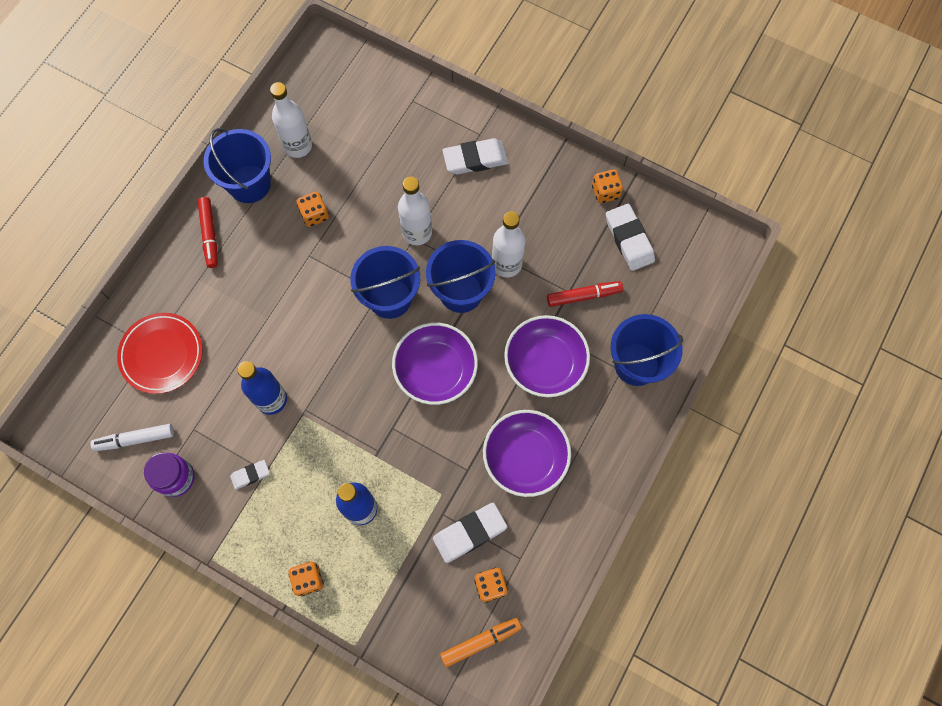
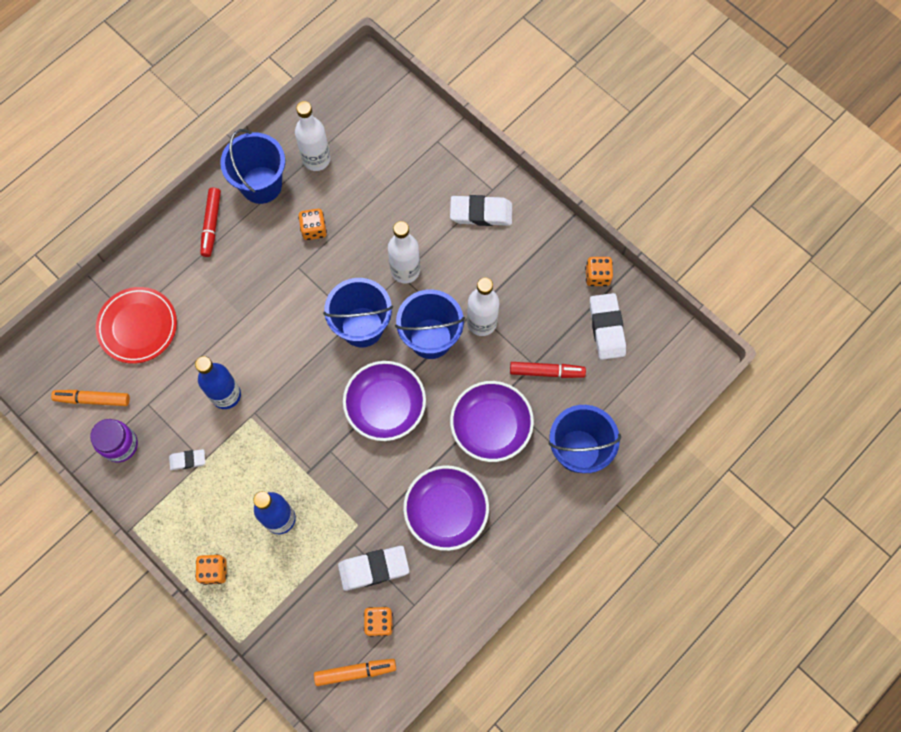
camera: 15 degrees right, 0 degrees up
(135, 439) = (93, 399): white marker -> orange marker

